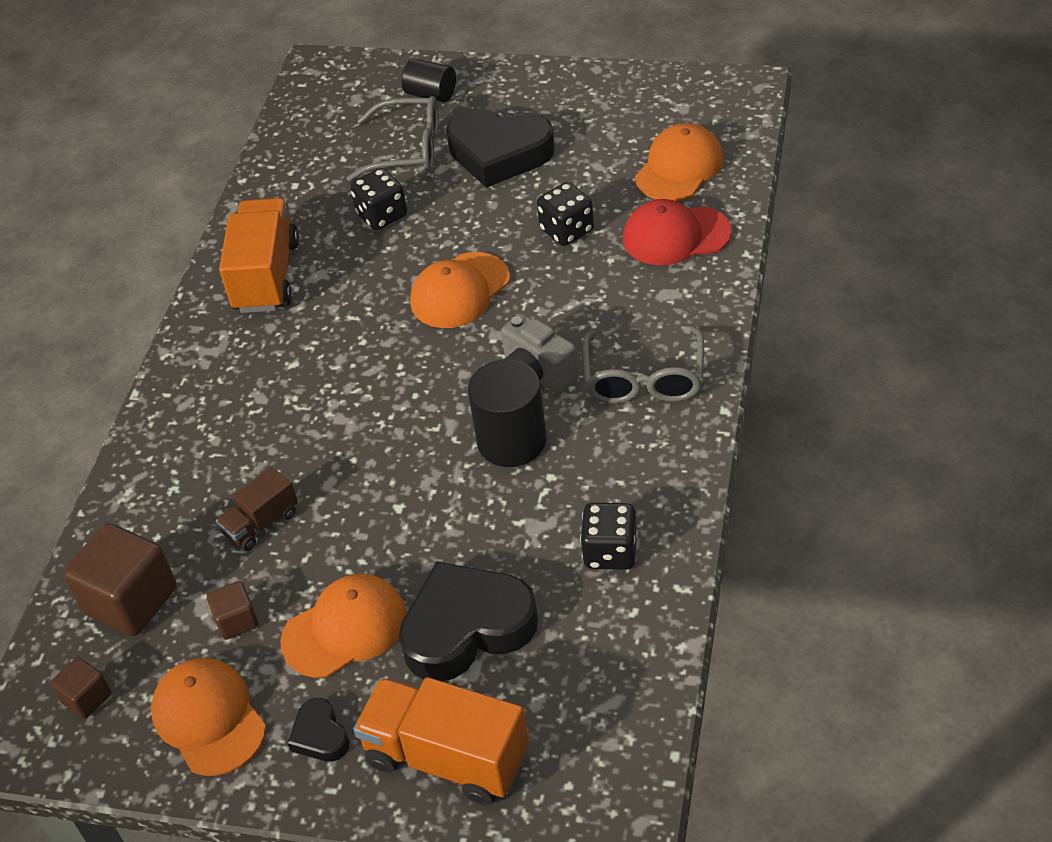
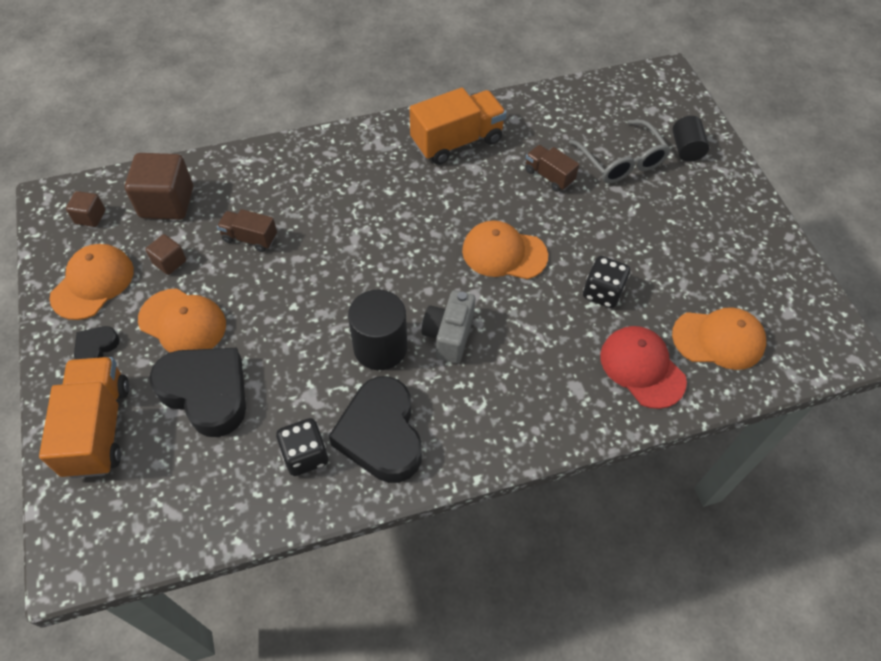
camera: 55 degrees right, 10 degrees up
(382, 215) = (549, 176): black dice -> brown truck
(499, 153) = (654, 216): black heart -> black heart (381, 435)
(644, 379) = (480, 408): grey glasses -> none

